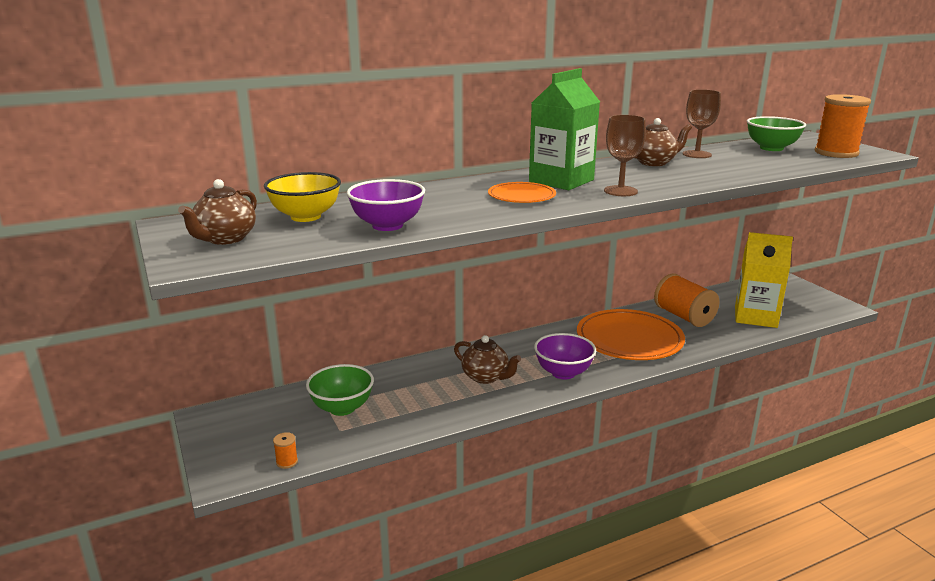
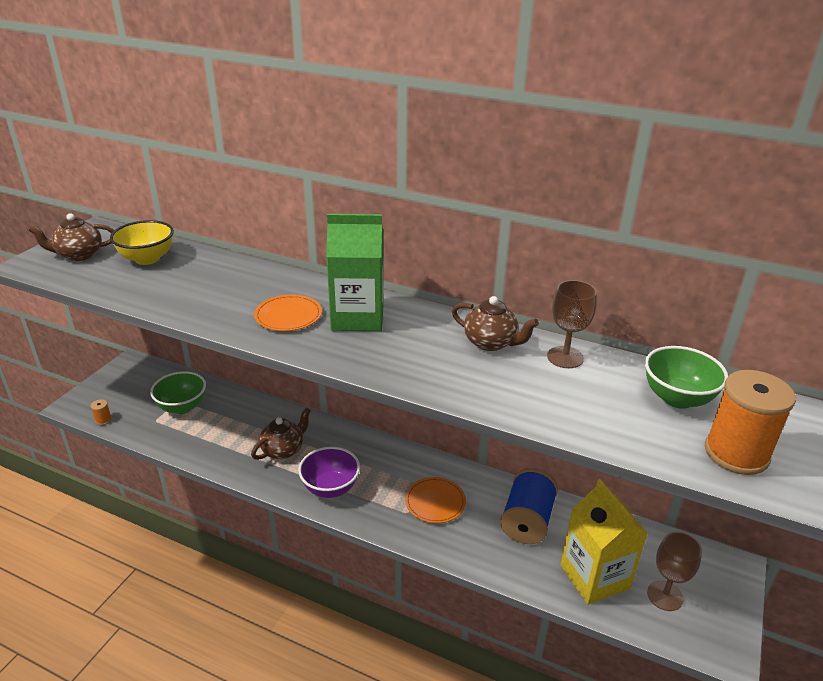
camera: 50 degrees right, 10 degrees up
(387, 225) = (155, 293): purple bowl -> none
(486, 377) = (283, 450): brown teapot -> brown teapot turned 135 degrees counterclockwise
(620, 191) = (360, 356): brown goblet -> brown goblet (665, 596)
(629, 339) = (435, 502): orange plate -> orange plate, size x0.53
(684, 316) = (527, 520): orange spool -> blue spool

